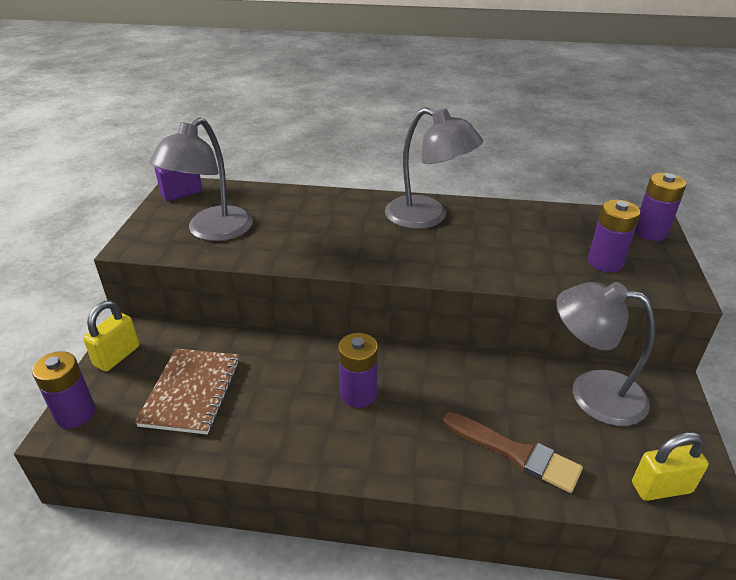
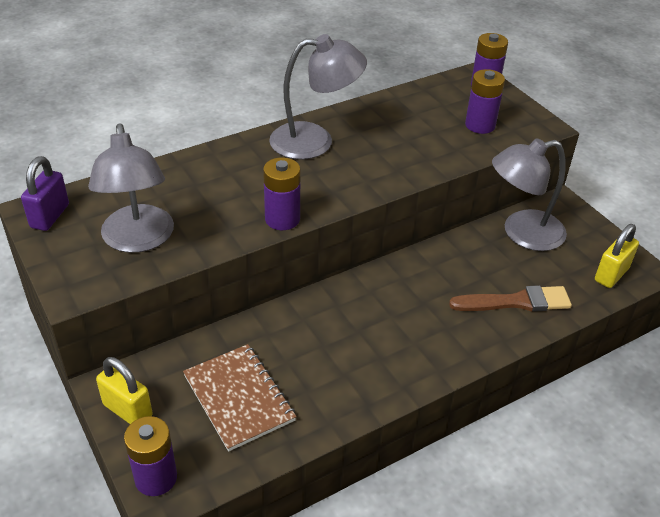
camera: 40 degrees left, 5 degrees up
(117, 356) = (127, 410): yellow padlock -> yellow padlock turned 45 degrees counterclockwise
(358, 394) = (373, 322): purple battery -> purple battery (282, 219)

